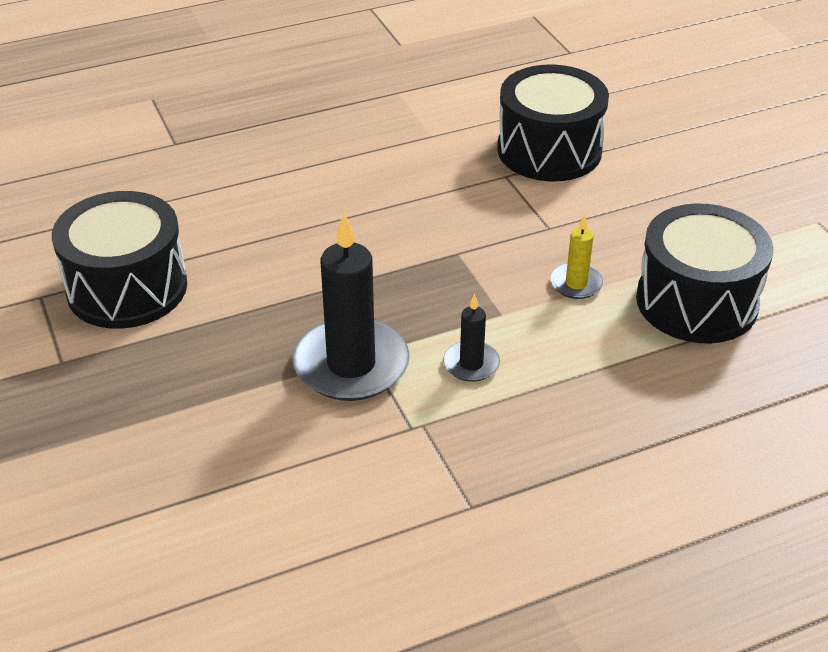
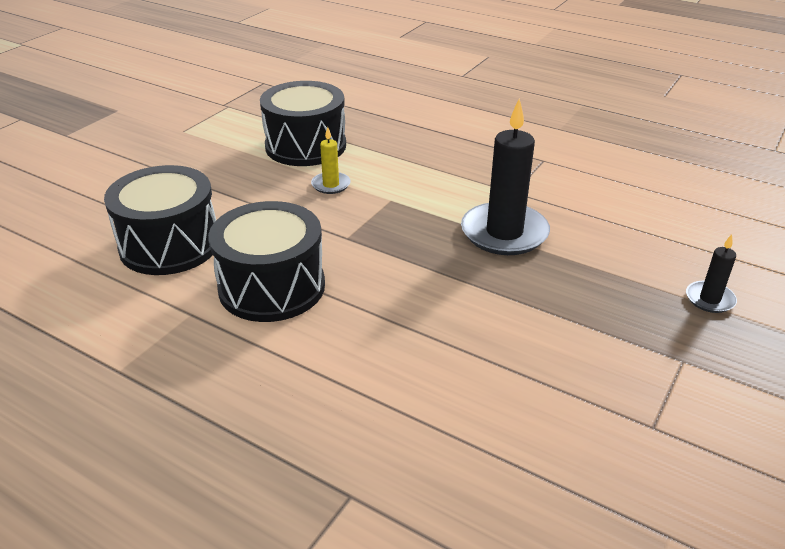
camera: 125 degrees left, 5 degrees down
(127, 288) = (576, 378): black drum -> black drum (272, 287)
(471, 364) = (447, 194): black candle -> black candle (709, 299)

